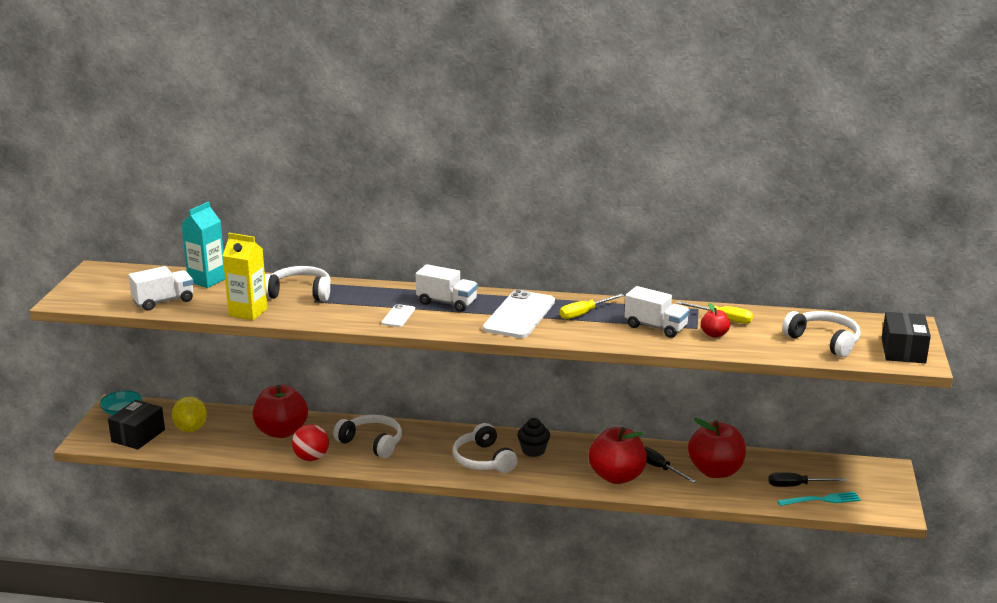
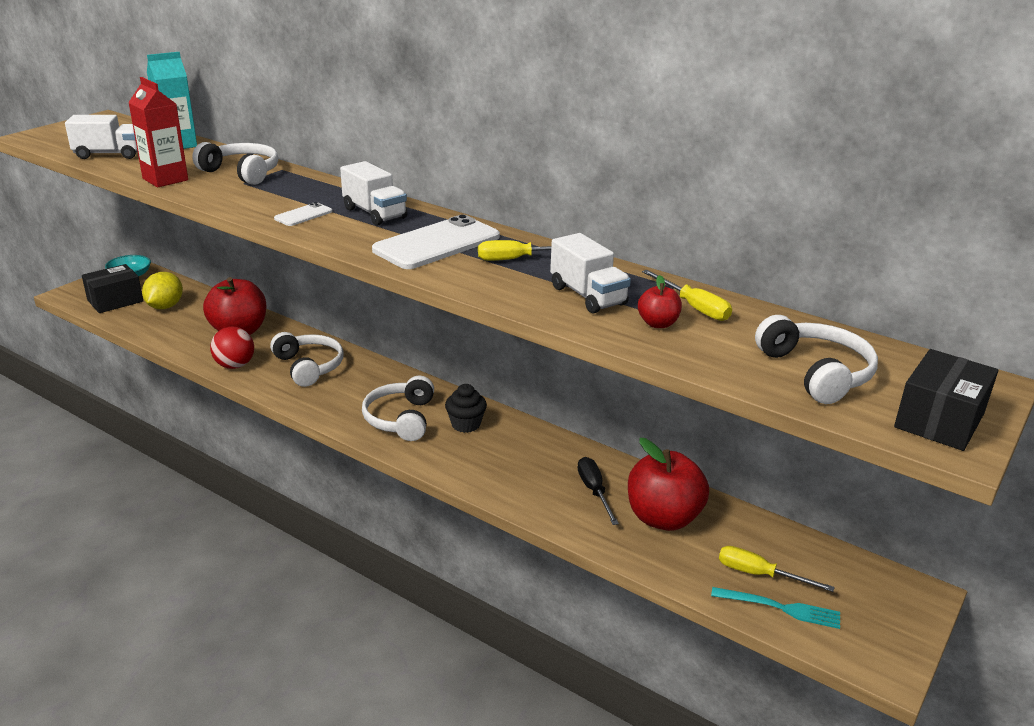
camera: 25 degrees right, 5 degrees up
(248, 312) = (165, 179): yellow carton -> red carton
(617, 477) = (531, 486): red apple -> none
(796, 486) = (759, 574): black screwdriver -> yellow screwdriver

